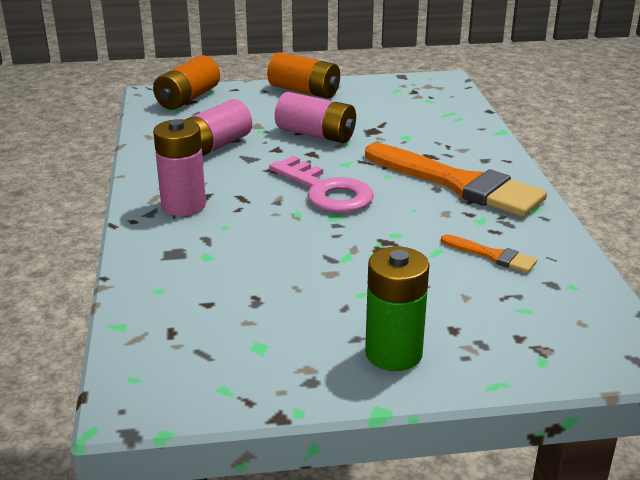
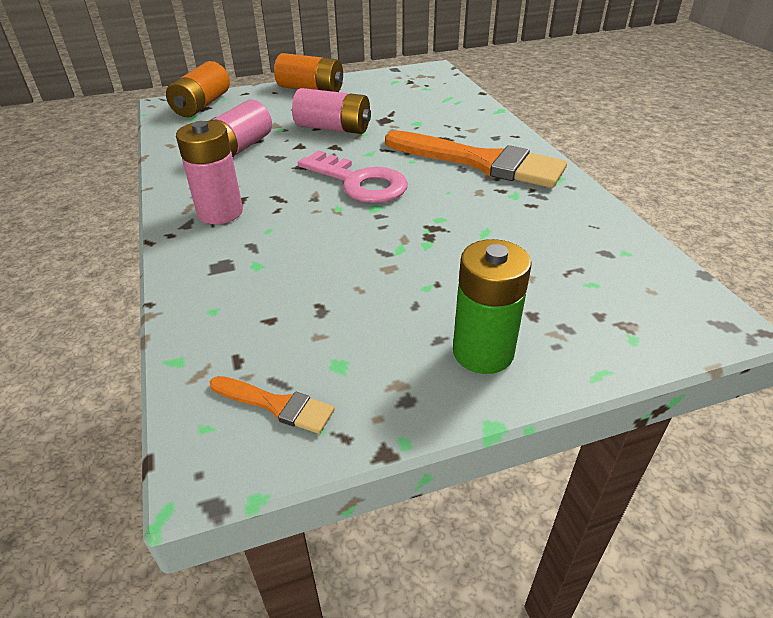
camera: 10 degrees left, 10 degrees up
(492, 255) = (539, 230): orange brush -> orange brush (276, 405)

